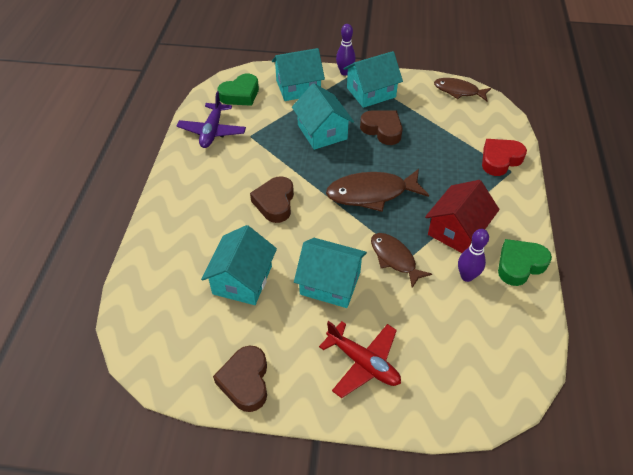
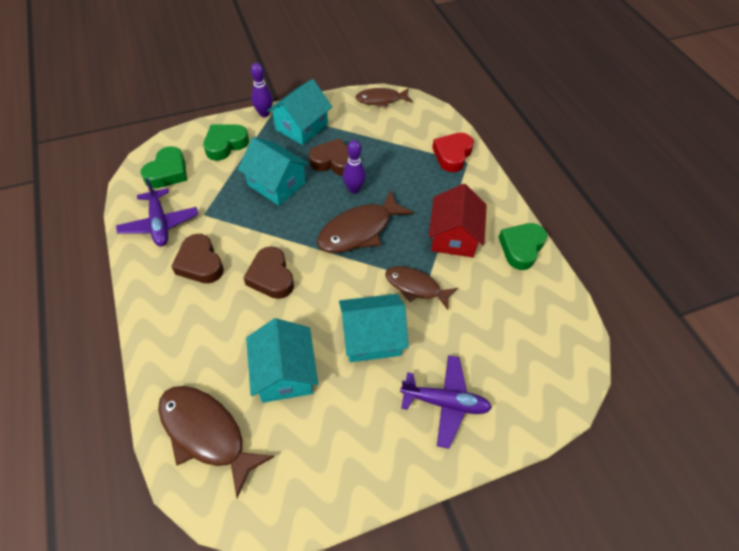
camera: 30 degrees left, 5 degrees up
(159, 297) = (206, 433): none -> brown fish
(245, 381) = (348, 478): brown heart -> brown heart (200, 263)
(298, 87) = (225, 144): turquoise house -> green heart
(363, 363) = (445, 402): red plane -> purple plane
(467, 276) = (485, 277): purple bowling pin -> purple bowling pin (354, 189)

